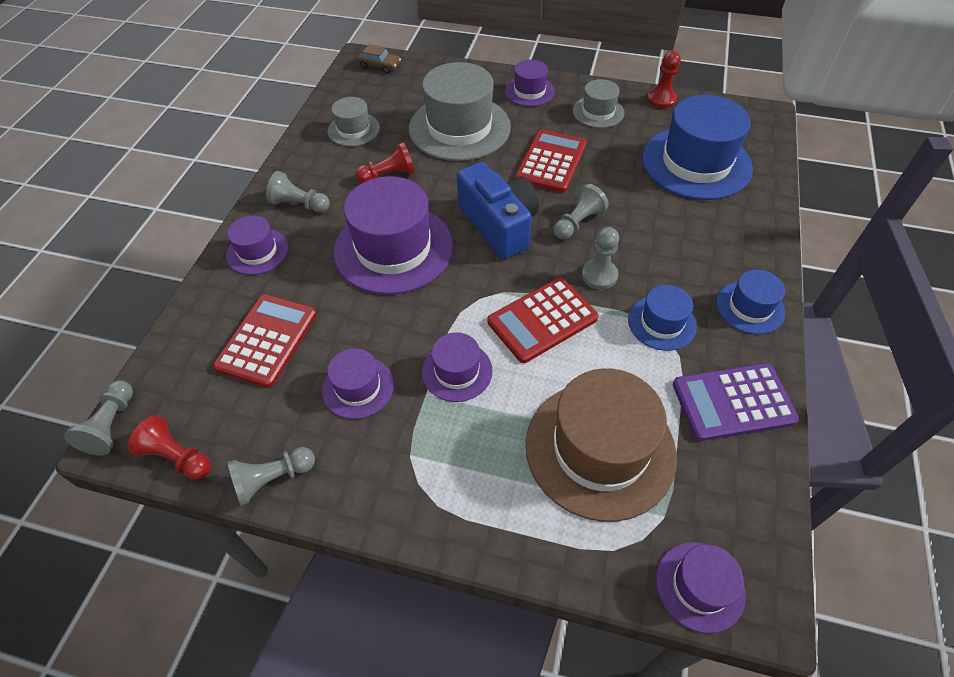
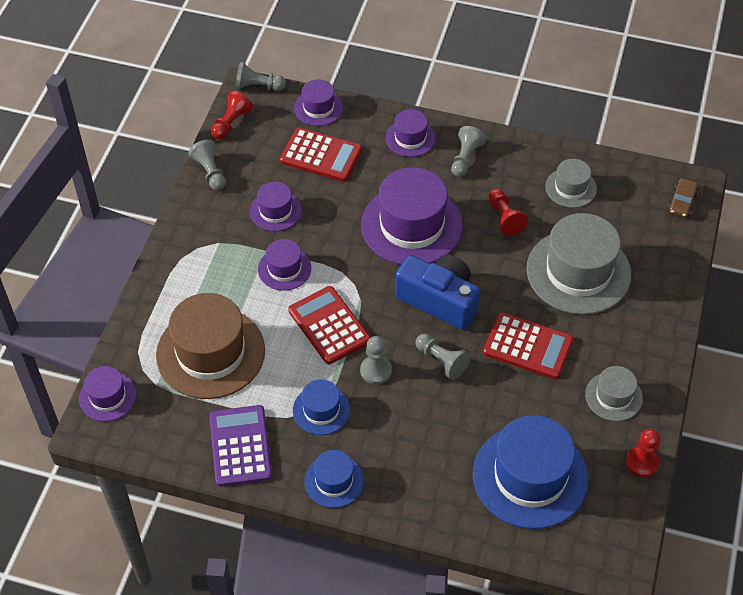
camera: 90 degrees right, 0 degrees up
(499, 225) = (439, 300): blue camera -> blue camera turned 120 degrees counterclockwise
(529, 91) = (646, 335): purple hat -> purple hat (318, 108)

